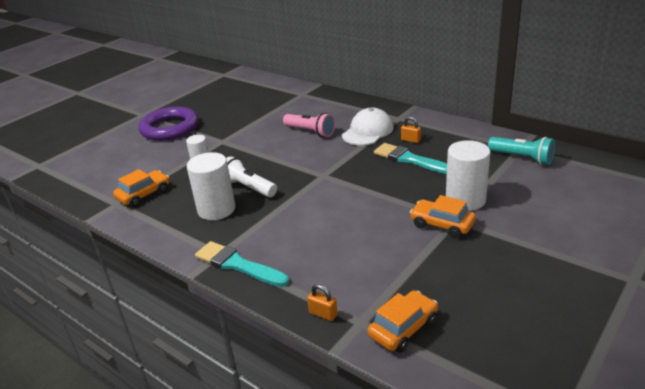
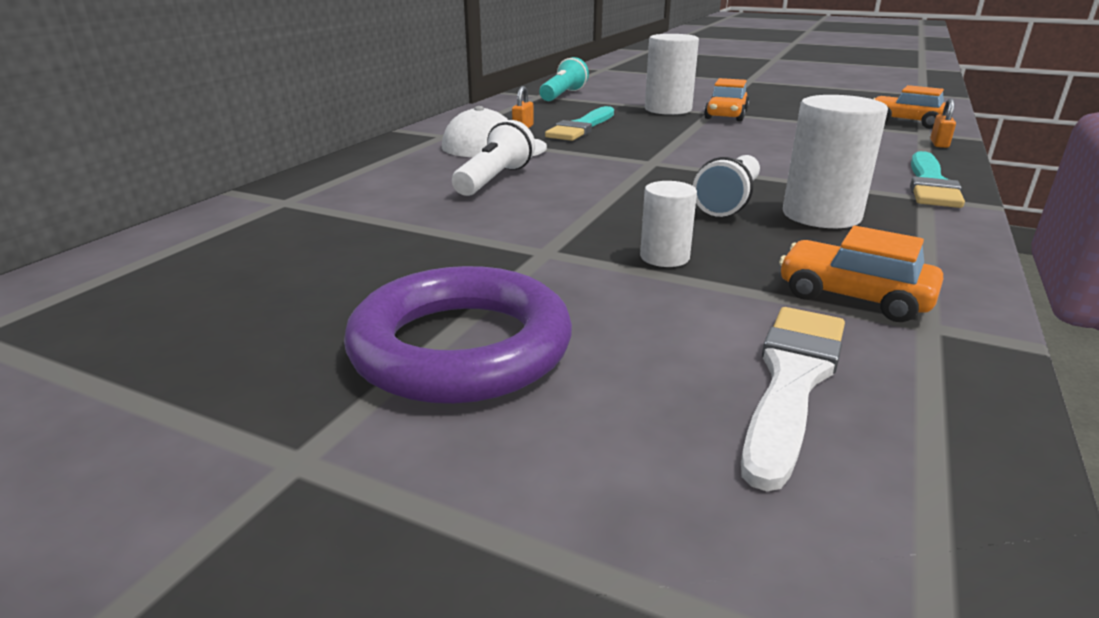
camera: 105 degrees left, 5 degrees down
(114, 171) = (792, 381): none -> white brush
(310, 132) = (494, 180): pink flashlight -> white flashlight

